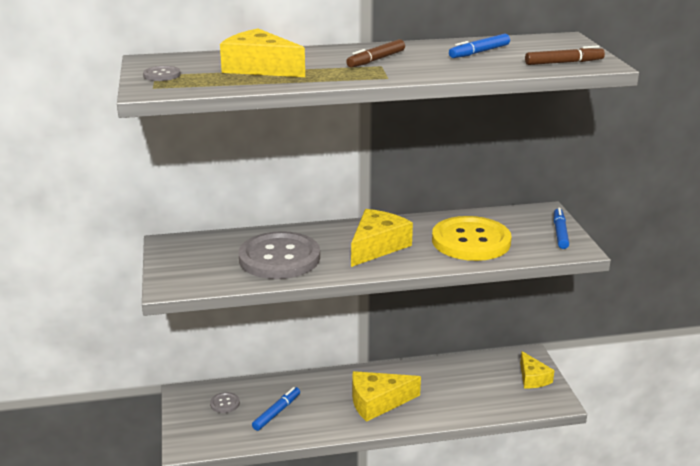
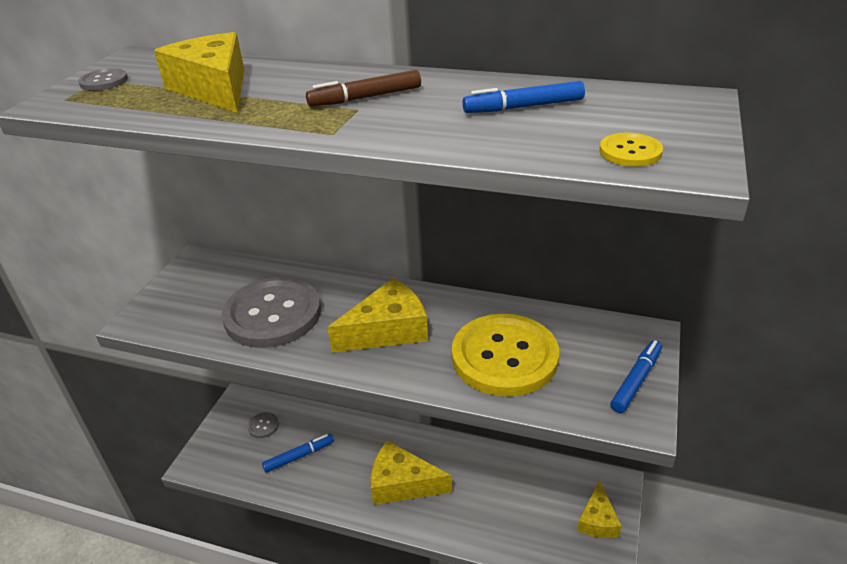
camera: 30 degrees right, 10 degrees up
(564, 63) = (630, 152): brown marker -> yellow button

